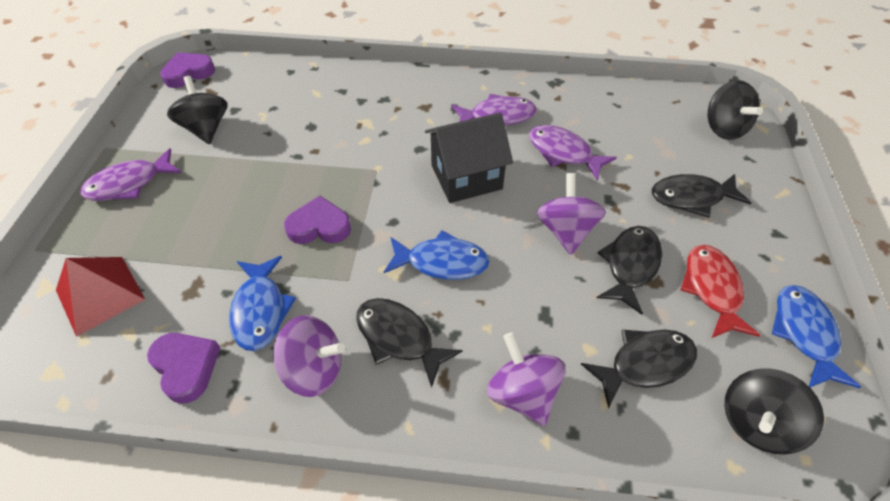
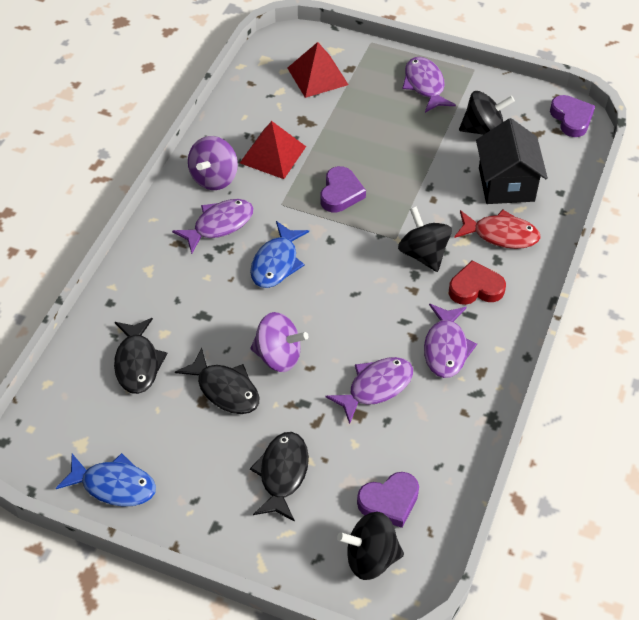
camera: 105 degrees right, 0 degrees up
(186, 367) = (242, 117): purple heart -> purple heart (389, 501)
(260, 310) = (272, 154): blue fish -> red pyramid
(399, 338) = (219, 225): black fish -> purple fish
(422, 107) = (475, 288): none -> red heart
(466, 177) = (366, 301): black house -> black house (506, 184)
(522, 393) = (149, 283): purple spinning top -> none
(712, 289) = (179, 439): red fish -> red fish (501, 235)
(756, 422) = (67, 412): black spinning top -> black spinning top (423, 254)

